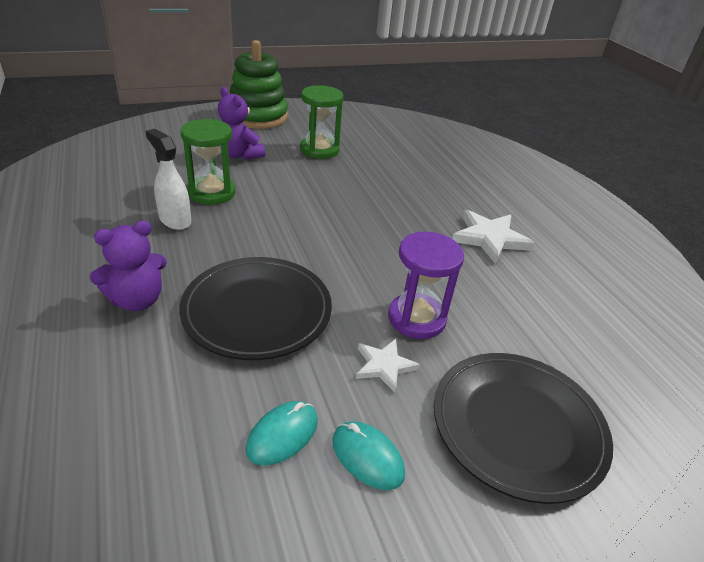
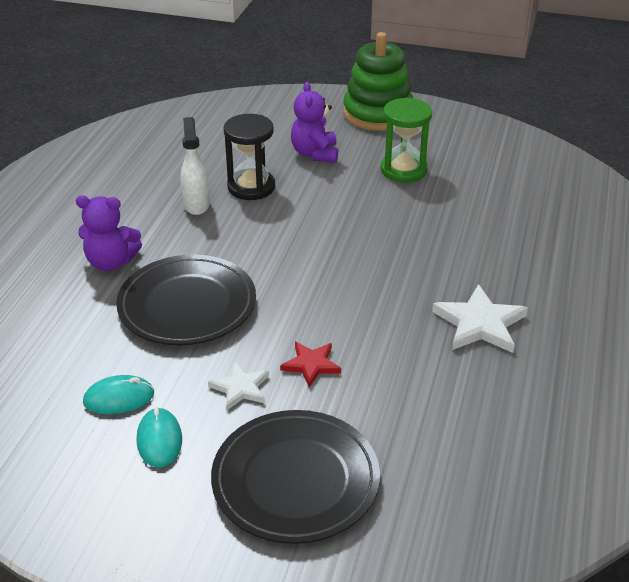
camera: 40 degrees right, 0 degrees up
(212, 192) = (251, 187): green hourglass -> black hourglass
(416, 318) = (311, 365): purple hourglass -> red star

